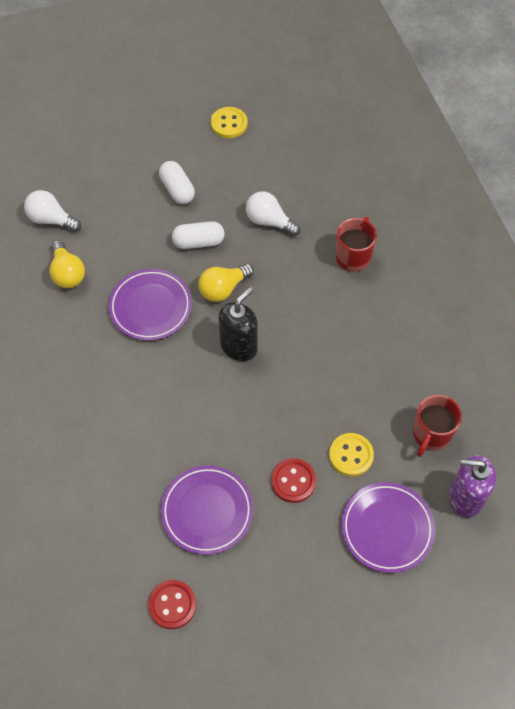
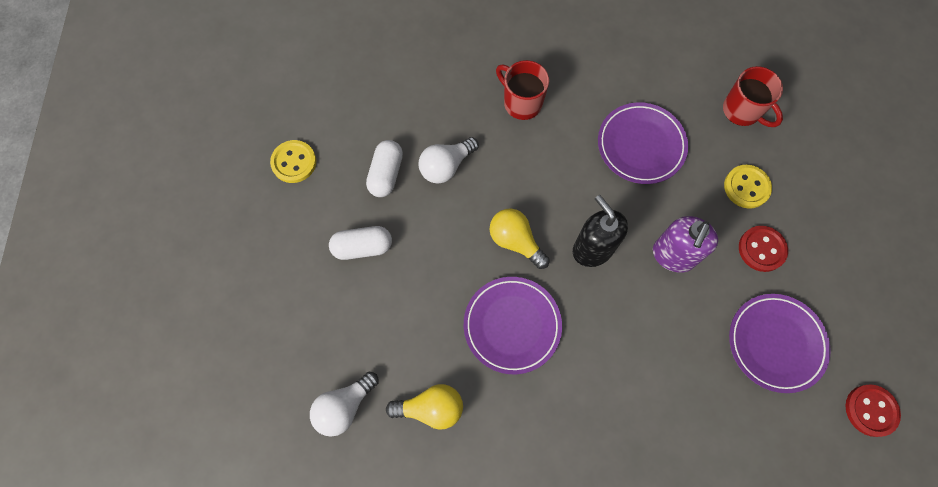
camera: 70 degrees left, 10 degrees up
(198, 242) = (444, 247): white capsule -> white capsule (386, 174)
(223, 289) = (515, 241): yellow light bulb -> yellow light bulb turned 150 degrees clockwise
(387, 528) = (829, 184): purple plate -> purple plate (641, 145)
(465, 497) = (812, 108): purple soap dispenser -> purple soap dispenser (673, 255)

